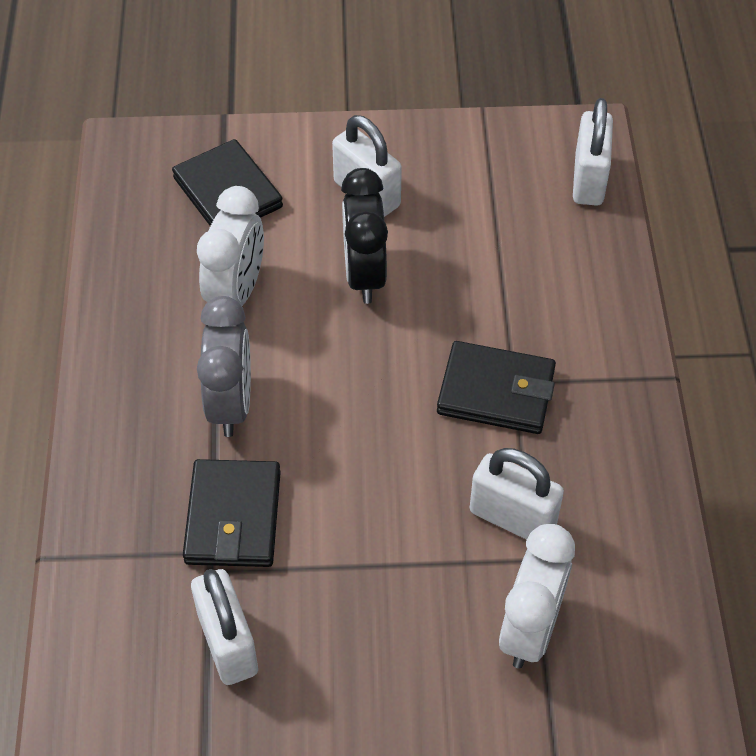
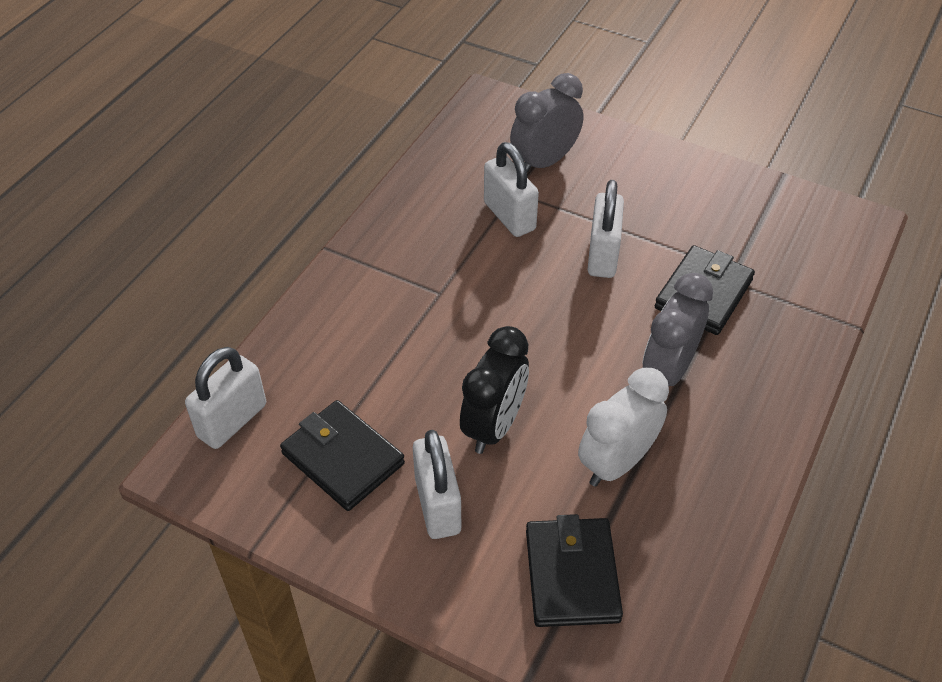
camera: 150 degrees left, 5 degrees down
(228, 643) = (741, 227): white padlock -> white padlock (603, 255)
(496, 392) = (458, 291): black wallet -> black wallet (343, 458)
(530, 629) = (544, 162): white clock -> grey clock

